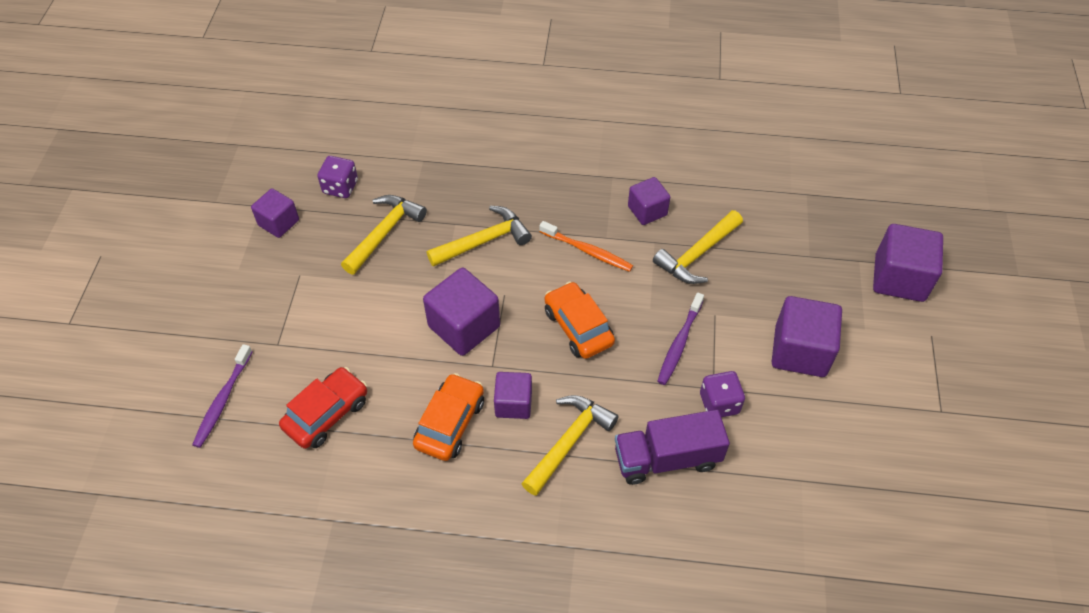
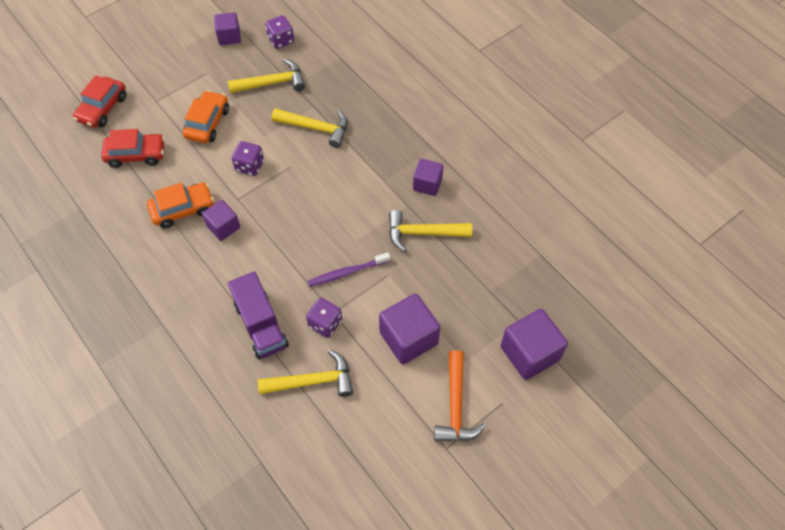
camera: 45 degrees right, 5 degrees up
(223, 400) = (102, 108): purple toothbrush -> red car
(464, 326) = (249, 166): purple cube -> purple dice
(569, 441) = (225, 271): yellow hammer -> yellow hammer (313, 381)
(578, 327) = (305, 216): orange car -> orange car (207, 123)
(587, 251) = (363, 179): orange toothbrush -> none
(667, 458) = (261, 325): purple truck -> purple truck turned 150 degrees counterclockwise
(904, 371) = (455, 406): none -> orange hammer

